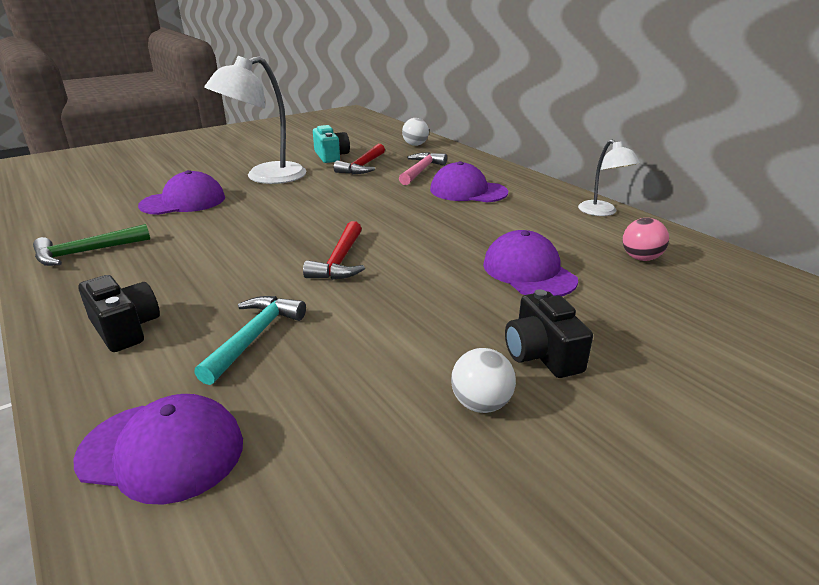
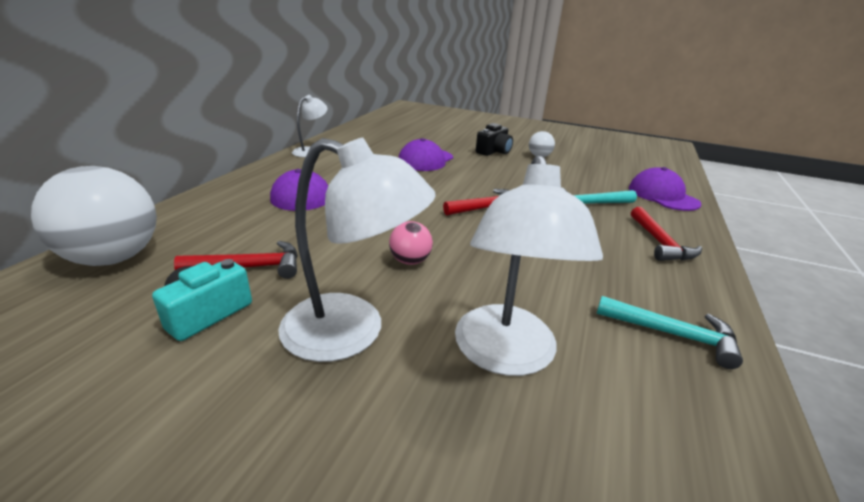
camera: 125 degrees left, 0 degrees up
(86, 252) = (673, 334): green hammer -> turquoise hammer
(125, 328) = (660, 243): black camera -> red hammer
(183, 201) = (505, 356): purple cap -> white lamp
(415, 145) = (114, 258): white ball -> white ball, size x2.10
(421, 171) = (249, 226): pink hammer -> none
(640, 258) = (375, 141): pink ball -> pink ball (410, 261)

